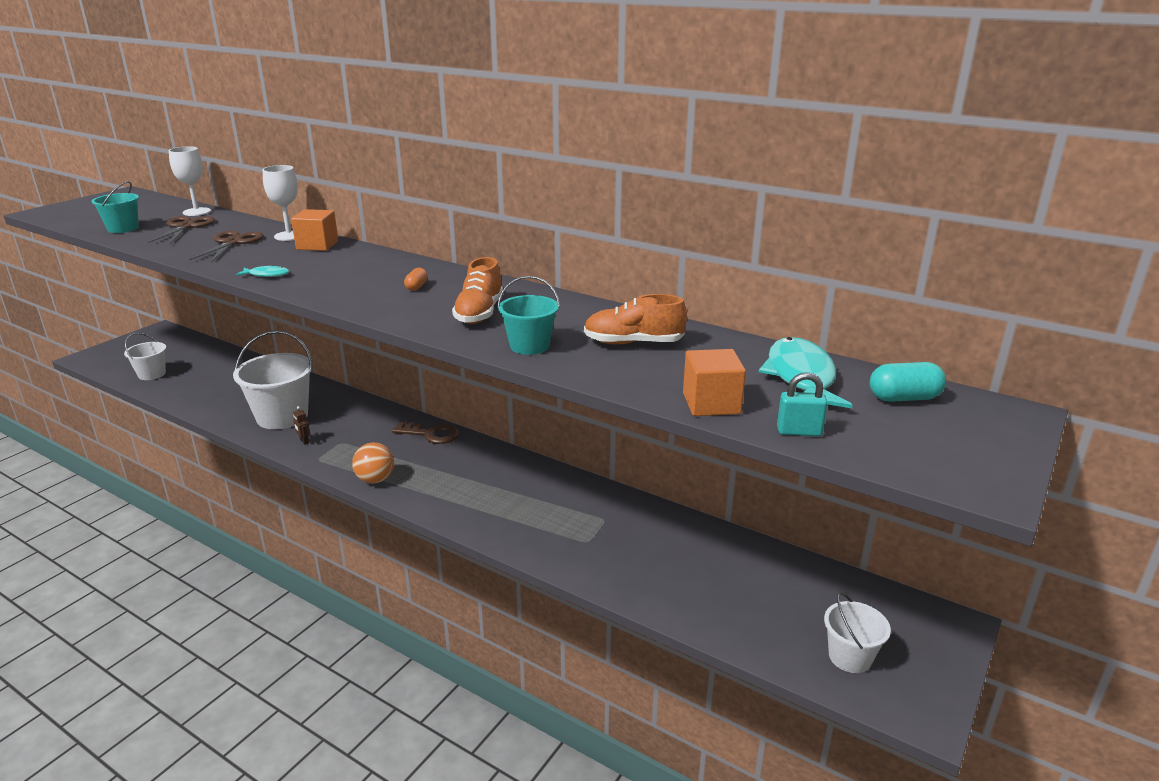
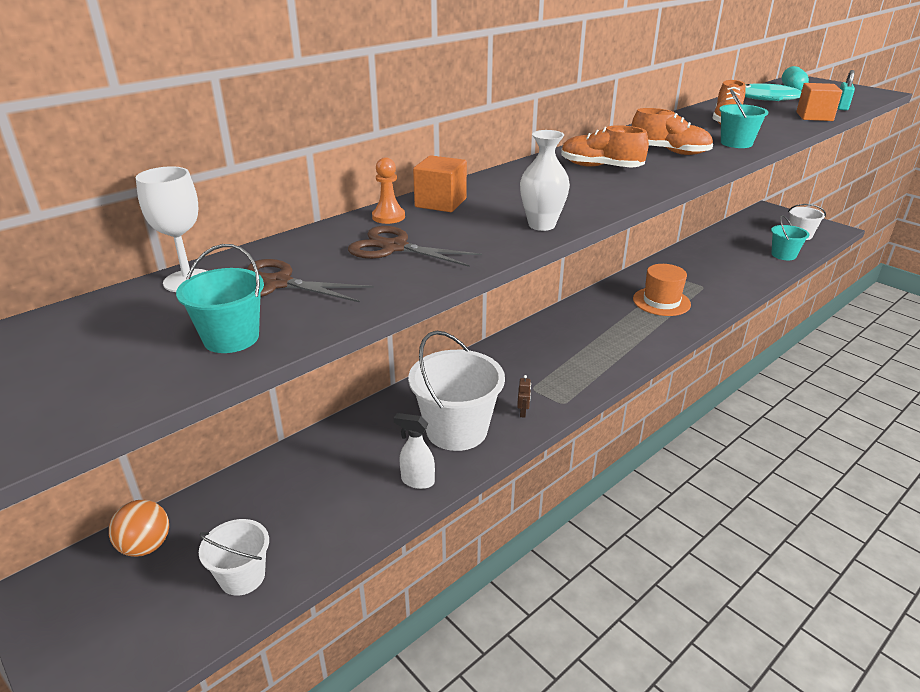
camera: 75 degrees left, 5 degrees up
(224, 410) = (417, 481): none -> white spray bottle
(267, 275) = (541, 225): turquoise fish -> white vase
(289, 236) = (388, 217): white goblet -> orange pawn
(304, 441) = (523, 413): brown robot -> brown robot turned 60 degrees counterclockwise
(375, 479) = (609, 369): orange ball -> orange ball (146, 546)
(416, 287) = (601, 167): orange capsule -> orange shoe
(431, 434) = (532, 336): brown key -> none
(531, 508) = (661, 301): none -> orange hat
(743, 627) = (783, 255): none -> turquoise bucket

